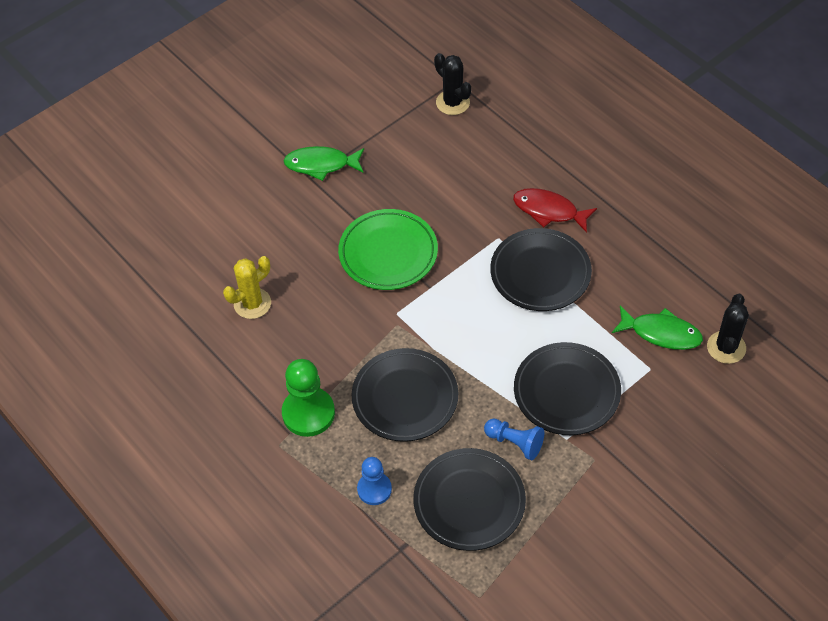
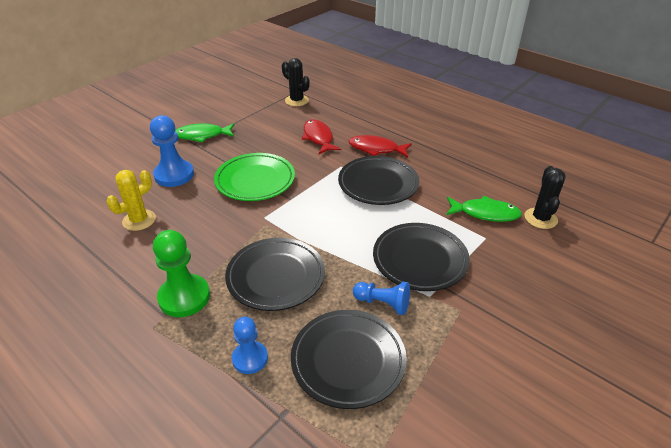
camera: 10 degrees left, 15 degrees down
(288, 234) = (174, 175): none -> blue pawn
(475, 183) = (318, 138): none -> red fish

